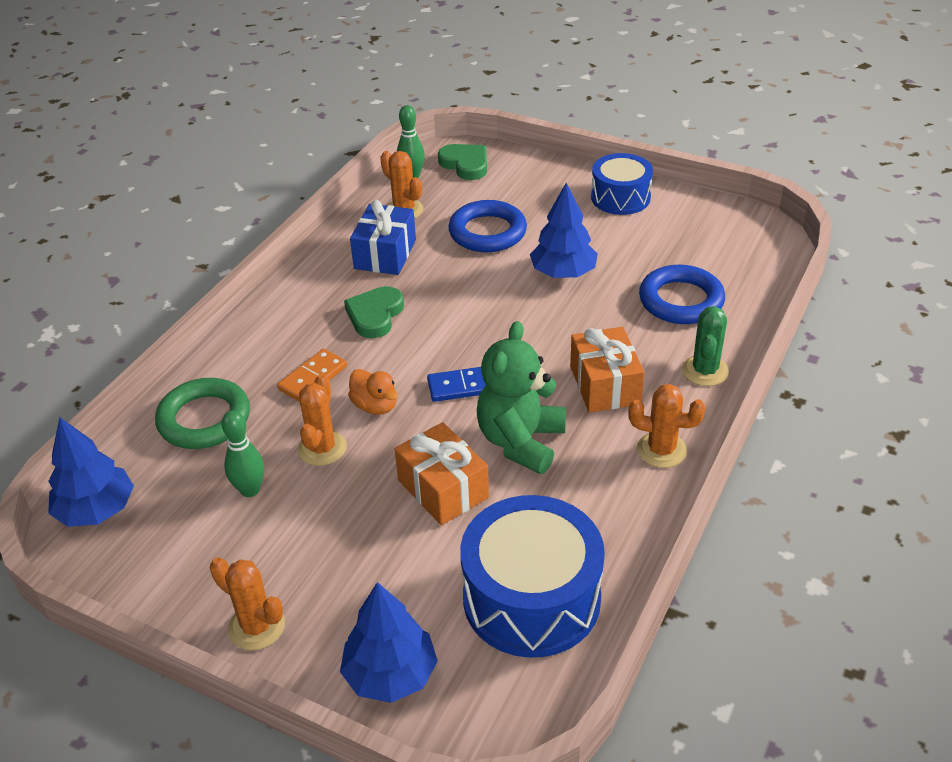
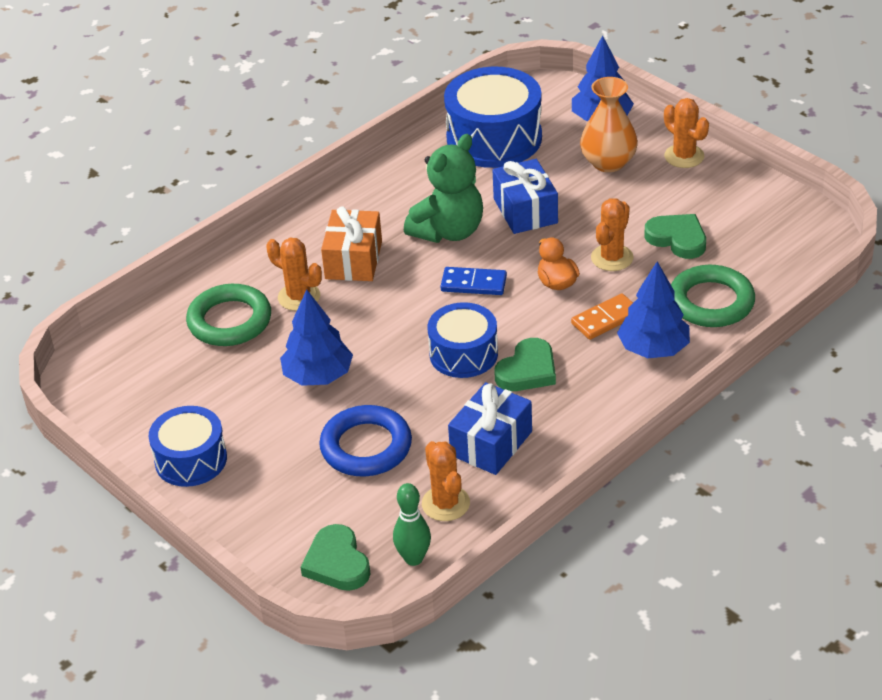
camera: 160 degrees left, 0 degrees up
(96, 510) = (804, 248): blue tree -> blue tree (653, 349)
(250, 490) = (677, 239): green bowling pin -> green heart
(360, 590) = (608, 162): none -> orange vase
(441, 317) = (463, 354): none -> blue drum
(443, 489) = (525, 211): orange gift -> blue gift
(661, 450) = (345, 204): orange cactus -> orange cactus (299, 297)
(681, 300) = (229, 321): blue ring -> green ring
(705, 371) = (263, 254): green cactus -> none

